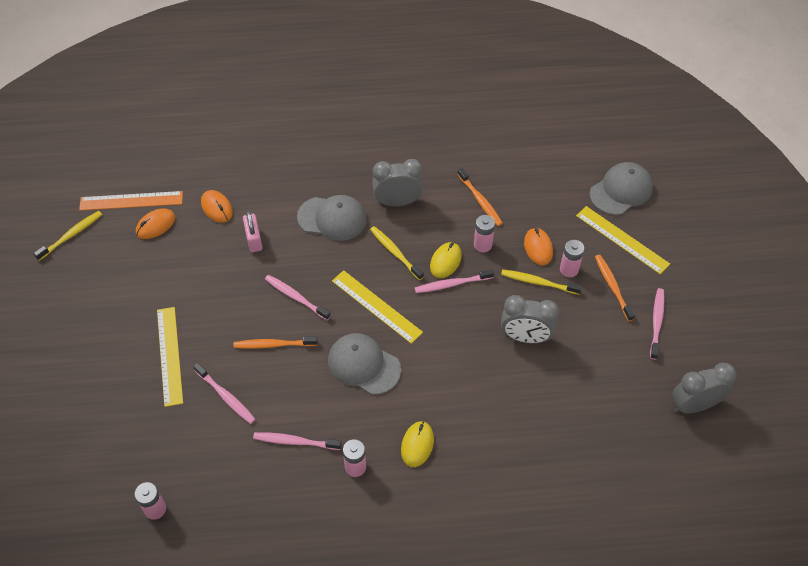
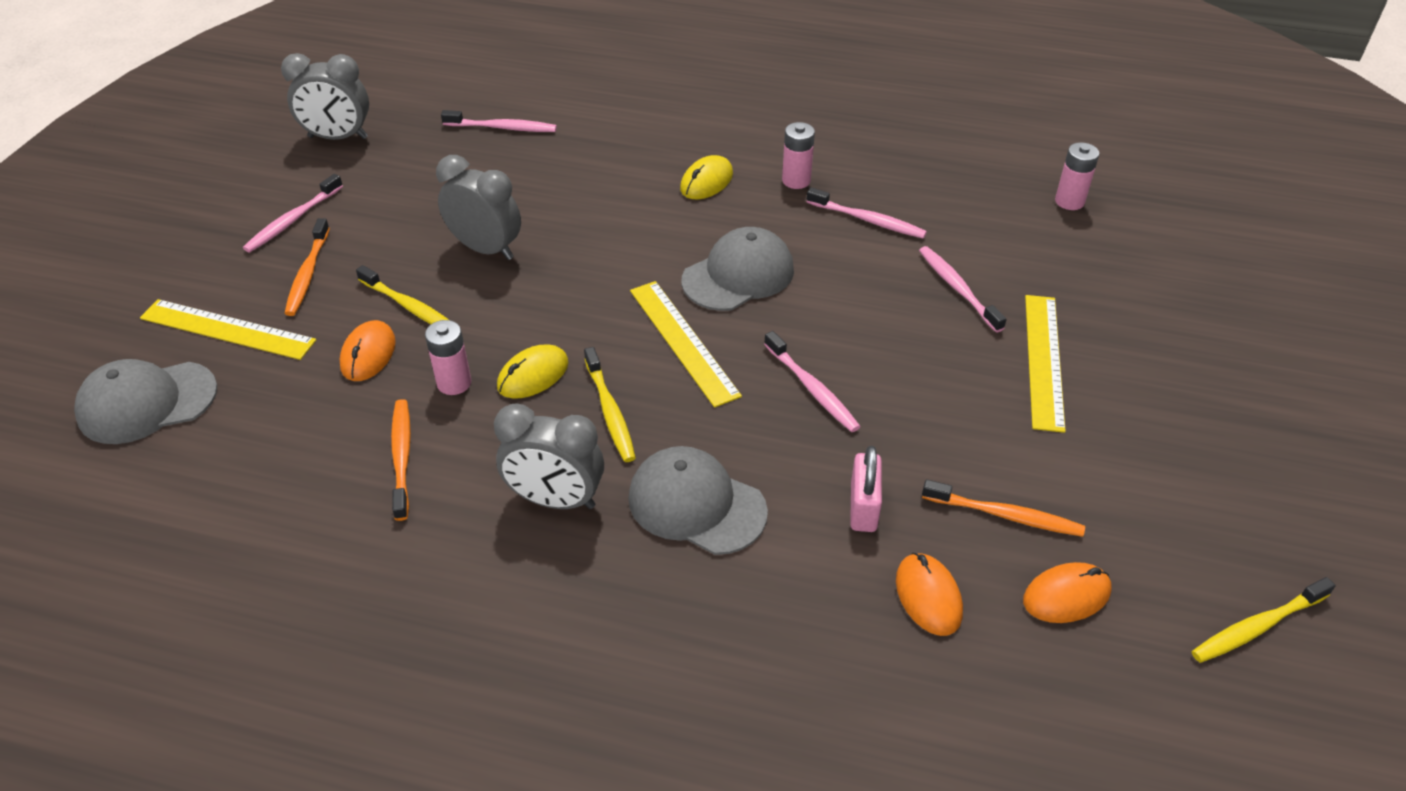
camera: 160 degrees left, 10 degrees down
(131, 201) = (1124, 671): orange ruler -> none
(274, 344) = (868, 333): orange toothbrush -> orange toothbrush (1004, 515)
(363, 365) = (738, 275): grey cap -> grey cap turned 90 degrees counterclockwise
(452, 284) = (544, 340): pink toothbrush -> pink toothbrush (502, 128)
(569, 269) = (349, 312): pink battery -> none
(622, 239) = (227, 329): yellow ruler -> yellow ruler turned 45 degrees counterclockwise

